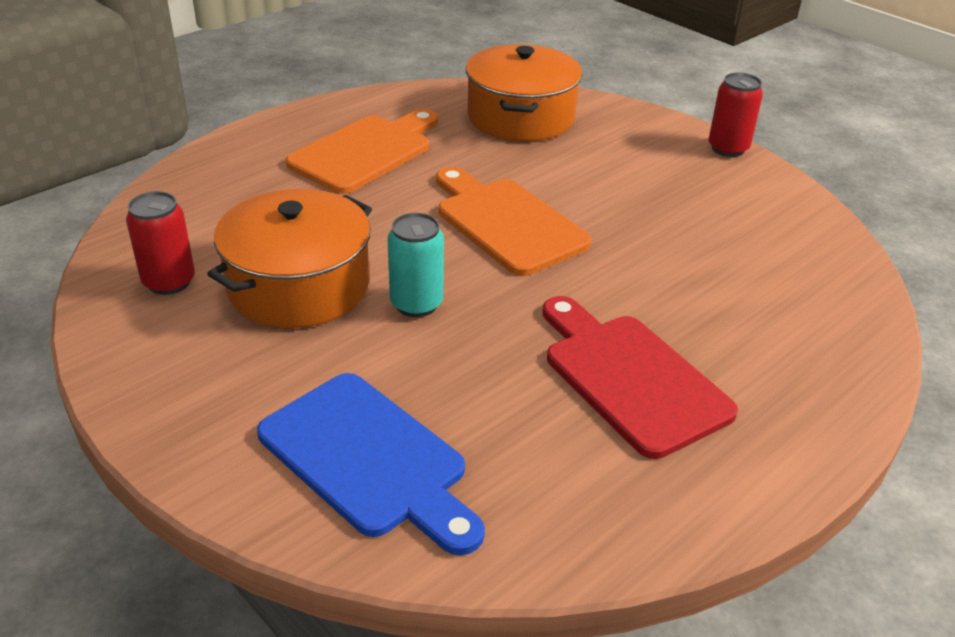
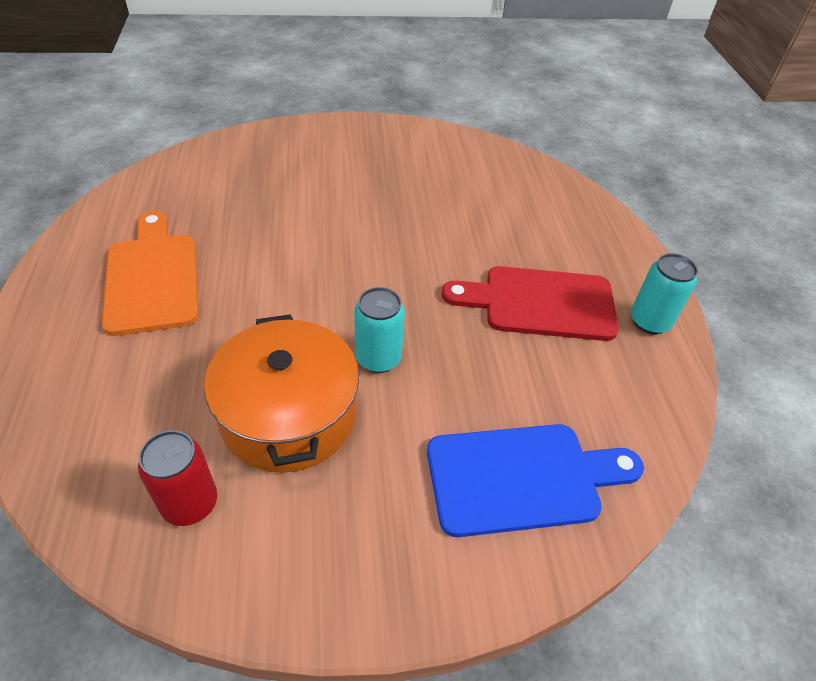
camera: 55 degrees left, 10 degrees up
(506, 223) = (333, 260): orange cutting board -> none
(521, 117) = (215, 177): orange pot -> none
(722, 480) = (649, 321): none -> turquoise can
(728, 148) = (365, 124): red can -> none

